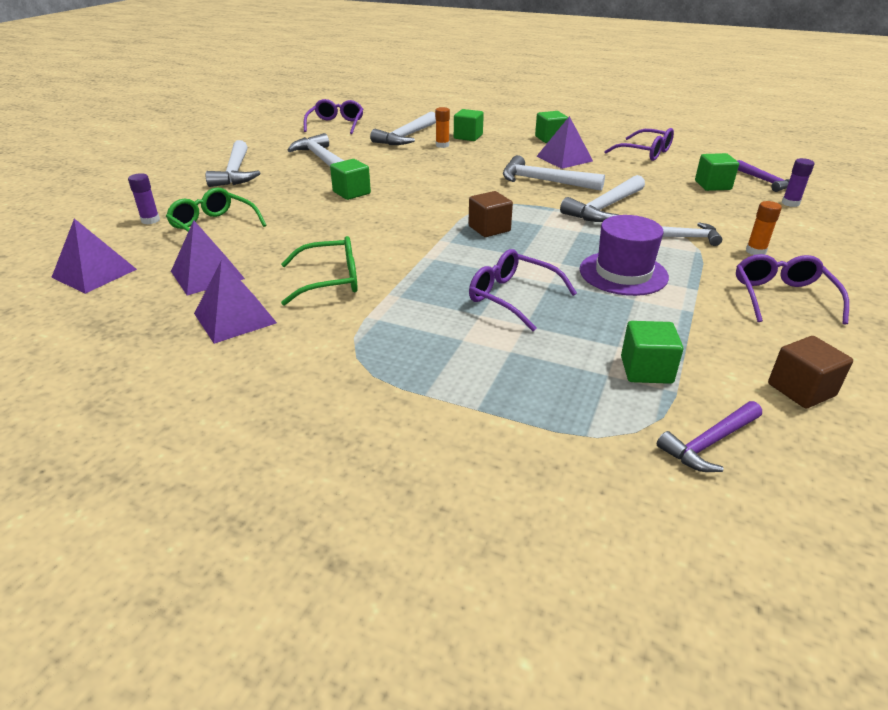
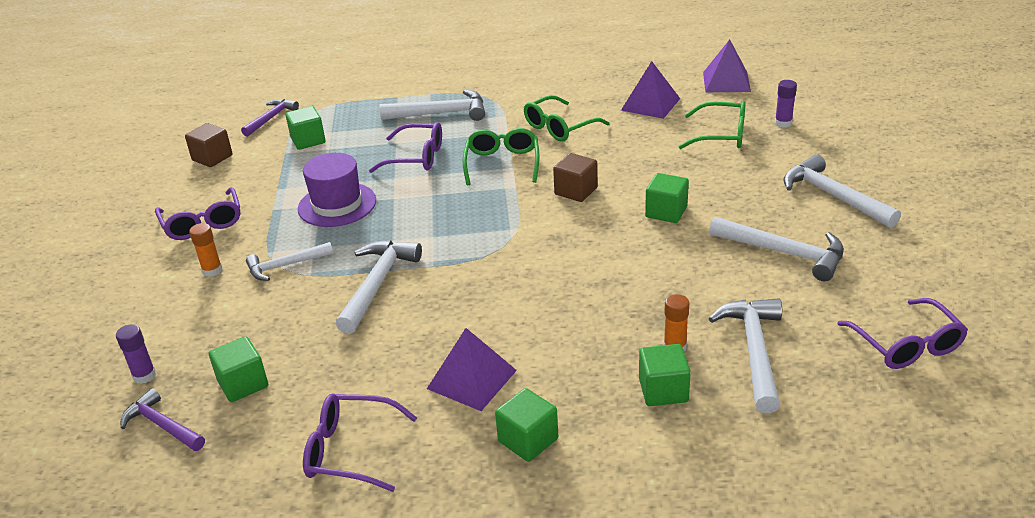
camera: 155 degrees right, 0 degrees up
(235, 318) = (585, 90): purple pyramid -> none
(430, 262) = (502, 164): none -> green glasses
(489, 229) = (481, 213): brown cube -> brown cube (576, 191)
(544, 181) = (471, 310): white hammer -> white hammer (441, 113)

